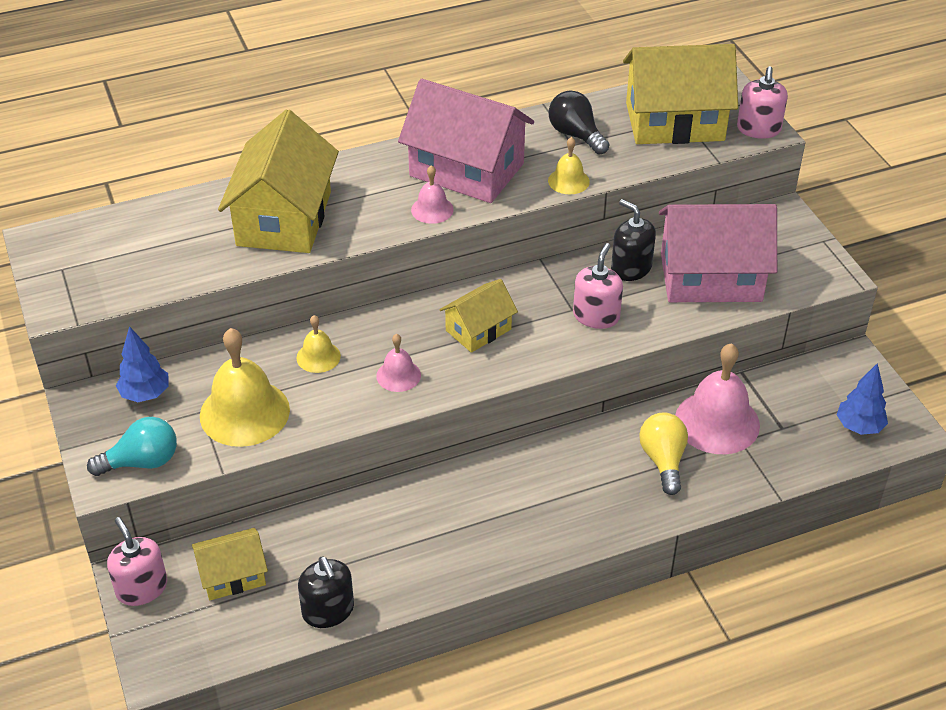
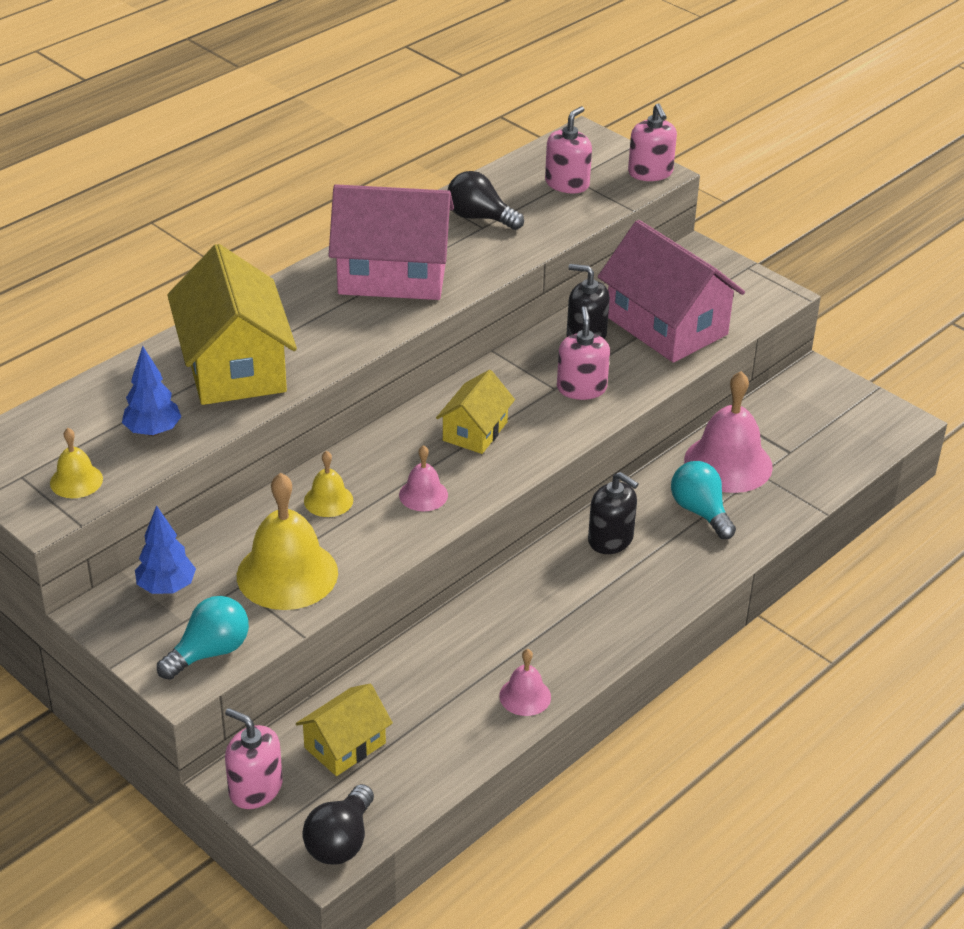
camera: 25 degrees left, 5 degrees down
(177, 659) = (340, 841): none -> black light bulb
(328, 610) = (465, 745): black soap dispenser -> black soap dispenser (610, 539)
(432, 209) = (384, 320): pink bell -> pink bell (525, 696)
(568, 181) = (502, 261): yellow bell -> yellow bell (76, 481)
(663, 460) = (700, 512): yellow light bulb -> turquoise light bulb
(674, 122) = (567, 184): yellow house -> pink soap dispenser
(710, 277) = (666, 326): pink house -> pink house turned 75 degrees clockwise
(859, 427) = (856, 431): blue tree -> blue tree (153, 431)

